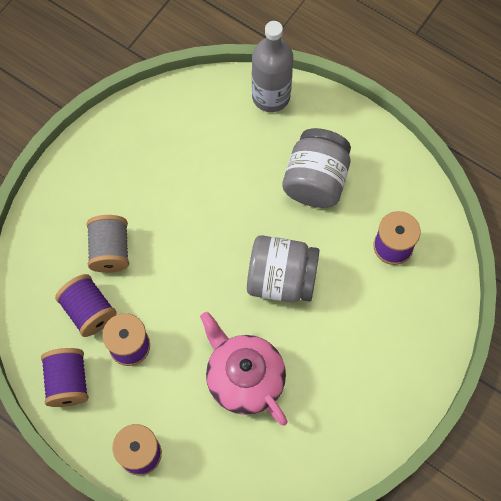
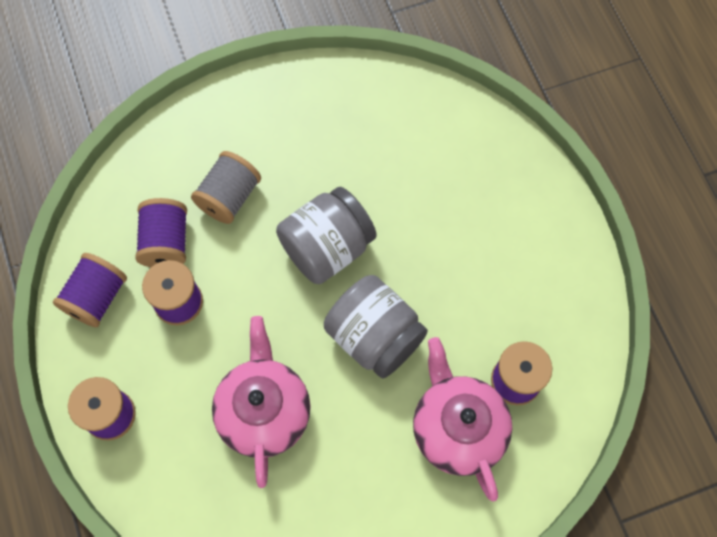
camera: 35 degrees right, 0 degrees up
(271, 96) = (499, 145): grey bottle -> none
(315, 180) = (483, 259): grey jar -> grey jar (327, 248)
(378, 302) = (457, 428): none -> pink teapot

